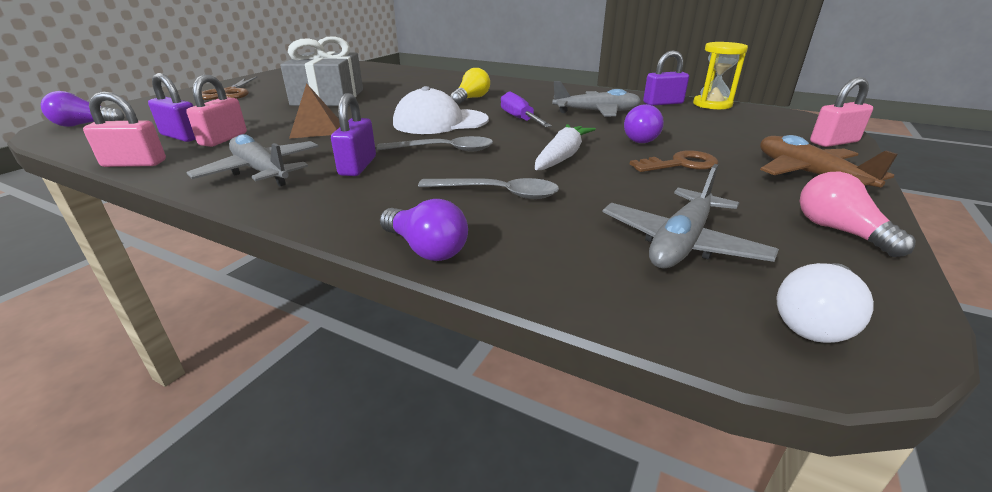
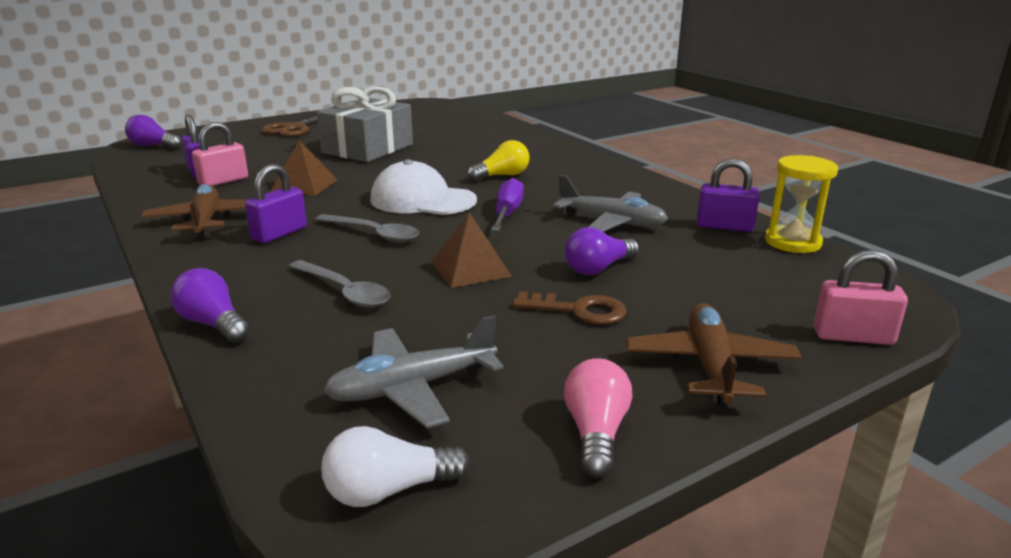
camera: 30 degrees right, 5 degrees down
(134, 163) = (138, 192): pink padlock -> none
(261, 171) = (206, 221): grey plane -> brown plane
(426, 249) = (213, 324): purple light bulb -> purple light bulb turned 150 degrees clockwise
(562, 156) = (470, 269): white carrot -> brown pyramid

